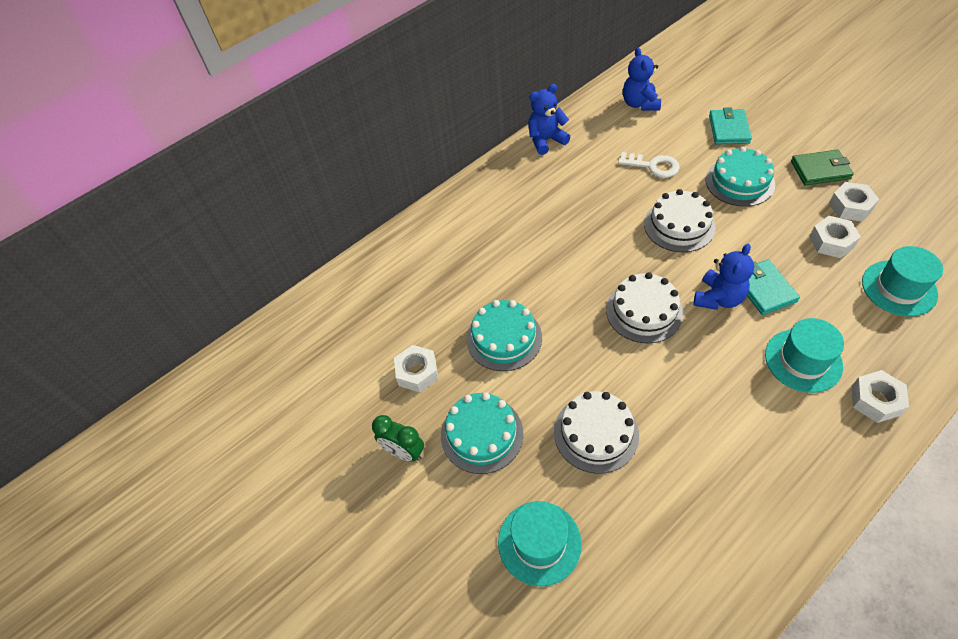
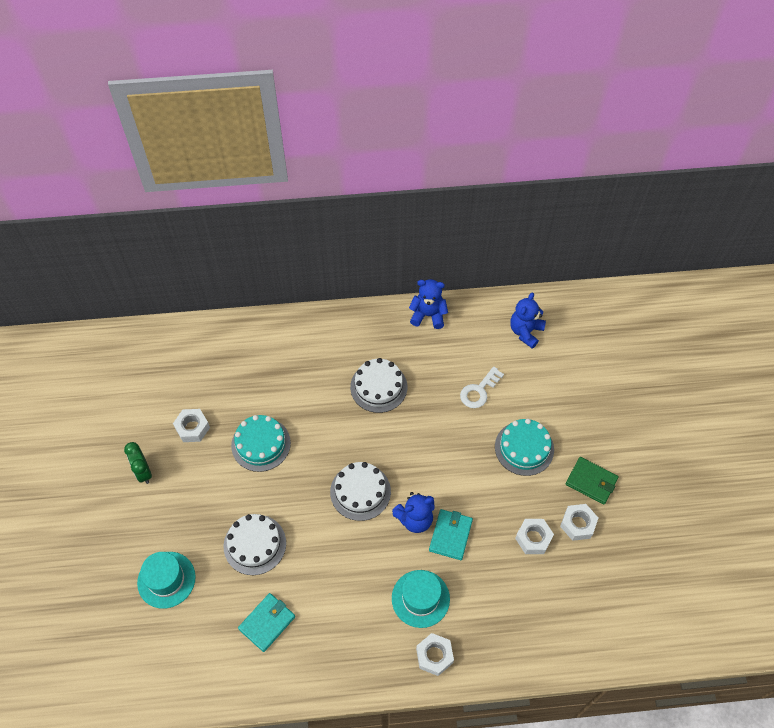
camera: 30 degrees right, 5 degrees up
(482, 434) = (193, 495): turquoise cake -> none
(653, 166) = (479, 391): white key -> white key turned 75 degrees clockwise
(679, 225) = (447, 449): white cake -> white cake (378, 387)
(729, 129) = (565, 401): turquoise wallet -> turquoise wallet (267, 623)
(899, 288) = (537, 603): turquoise hat -> none

